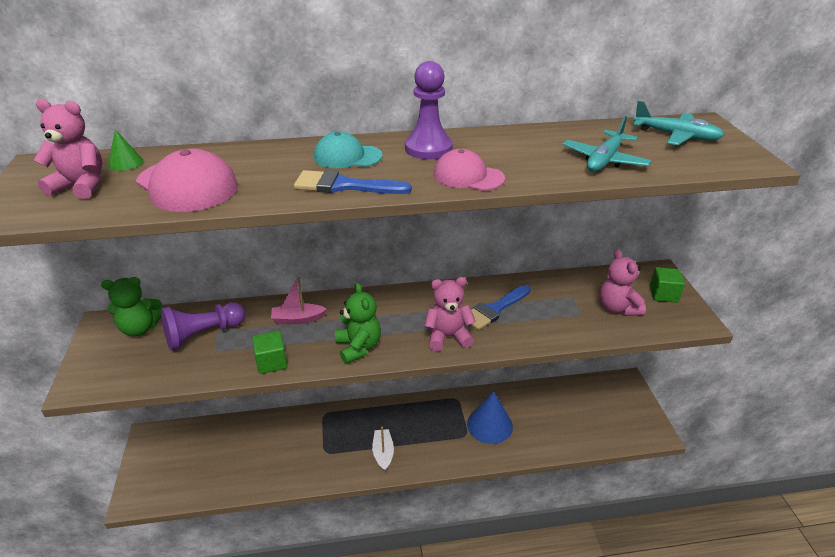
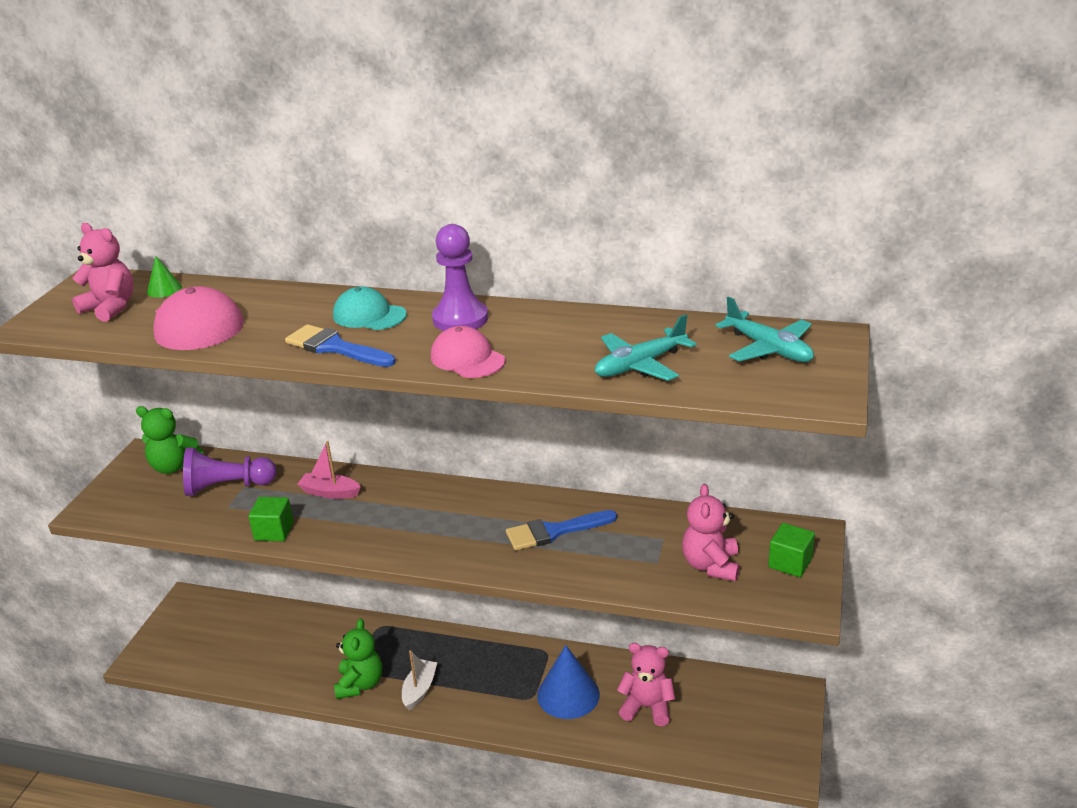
camera: 25 degrees right, 5 degrees down
(358, 347) = (371, 537): green teddy bear -> green teddy bear (360, 684)
(448, 336) = (475, 549): pink teddy bear -> pink teddy bear (647, 707)

